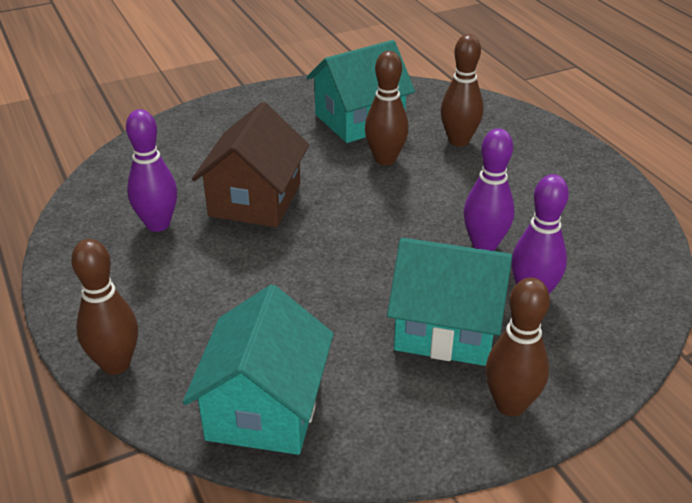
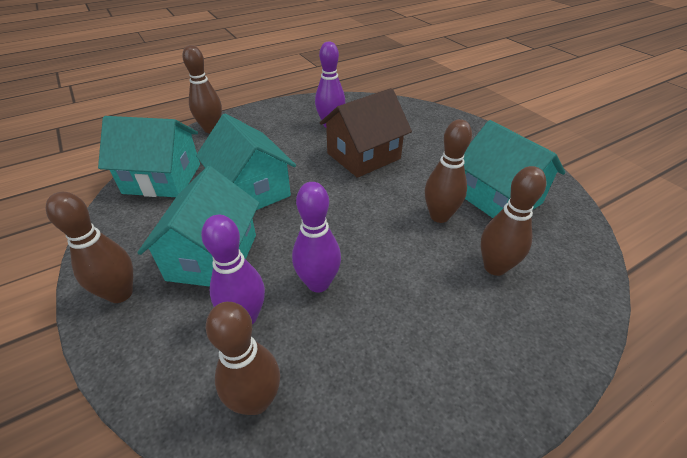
camera: 85 degrees right, 5 degrees up
(255, 200) = (363, 156): brown house -> brown house turned 45 degrees counterclockwise
(315, 302) = (251, 190): none -> turquoise house
(618, 283) = (256, 400): none -> brown bowling pin

